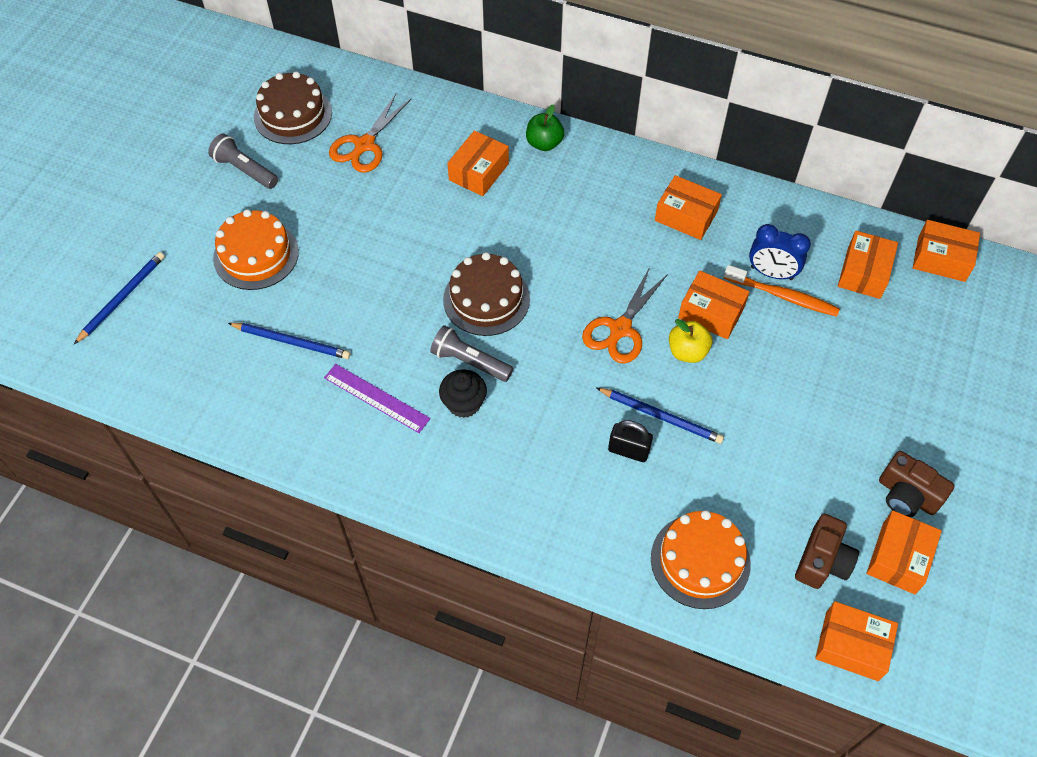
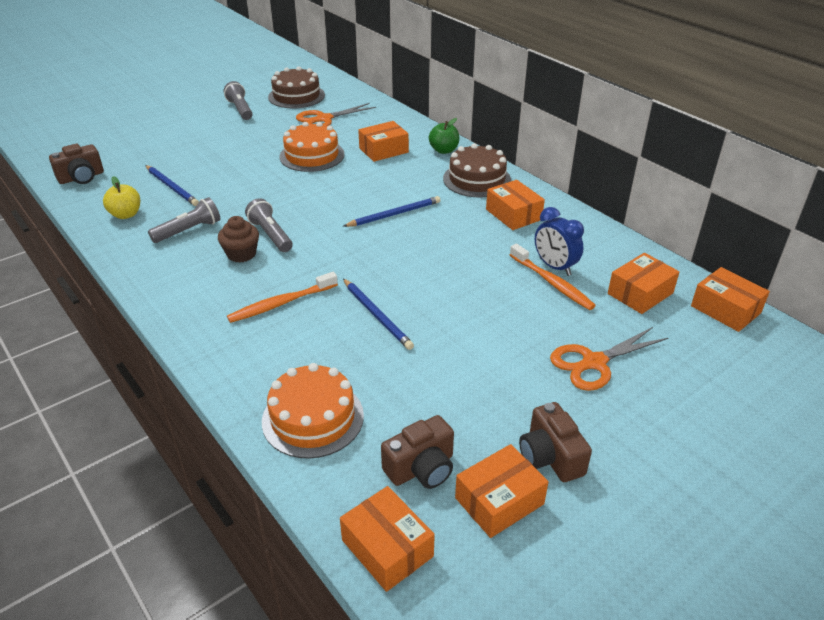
camera: 30 degrees right, 20 degrees down
(122, 298) = (105, 138): blue pencil -> blue pencil (394, 214)
(165, 377) = (81, 177): none -> brown camera
(256, 255) = (201, 144): orange cake -> orange cake (312, 155)
(376, 398) = (189, 230): purple ruler -> grey flashlight
(464, 403) = (241, 254): black cupcake -> brown cupcake
(486, 299) = (319, 209): brown cake -> brown cake (477, 179)
(561, 448) = (281, 303): none -> orange toothbrush
(620, 329) = (398, 256): orange scissors -> orange scissors (594, 362)
(628, 450) = (330, 325): black padlock -> none
(687, 352) = (438, 286): yellow apple -> yellow apple (126, 214)
(711, 312) = (480, 271): orange box -> none

